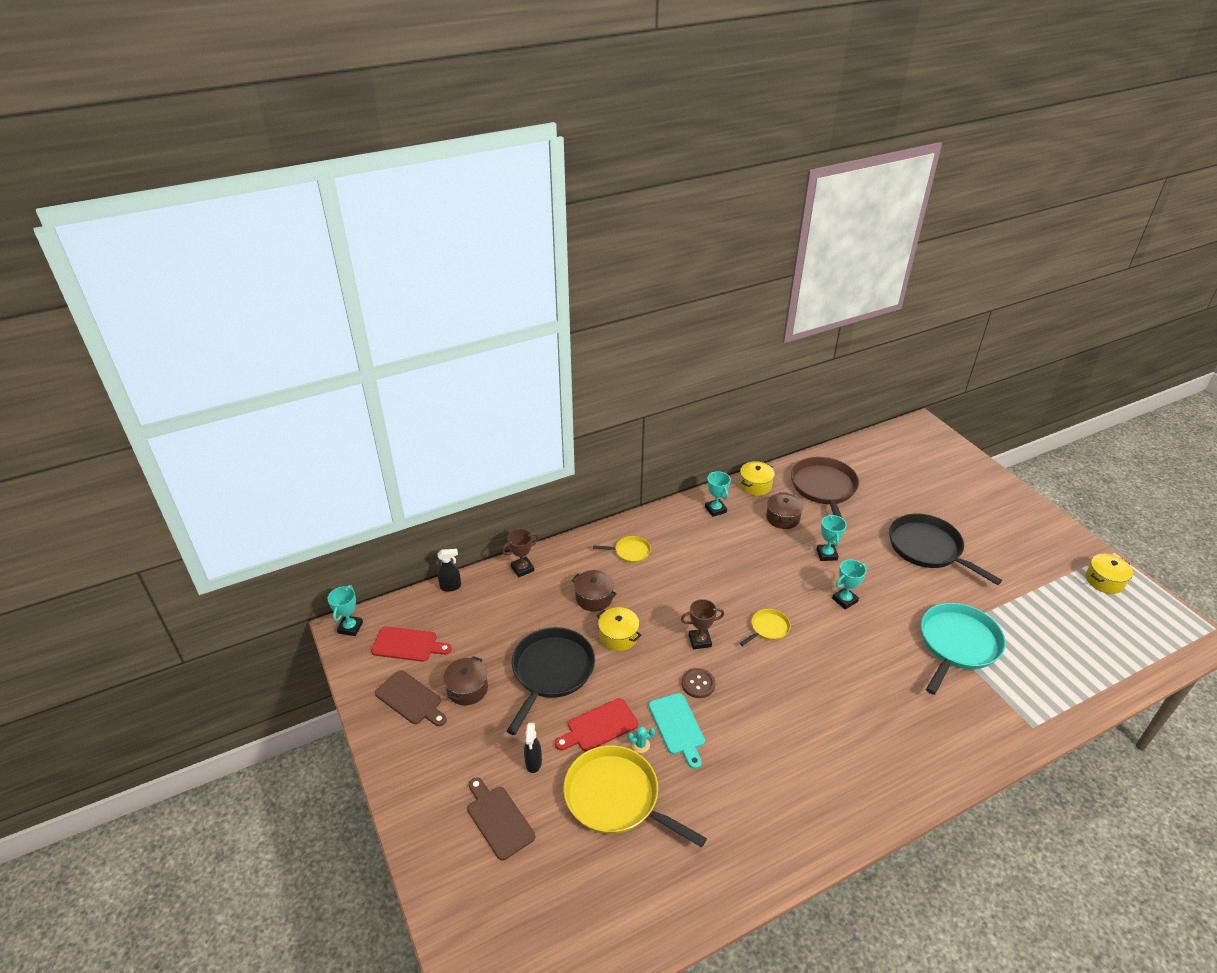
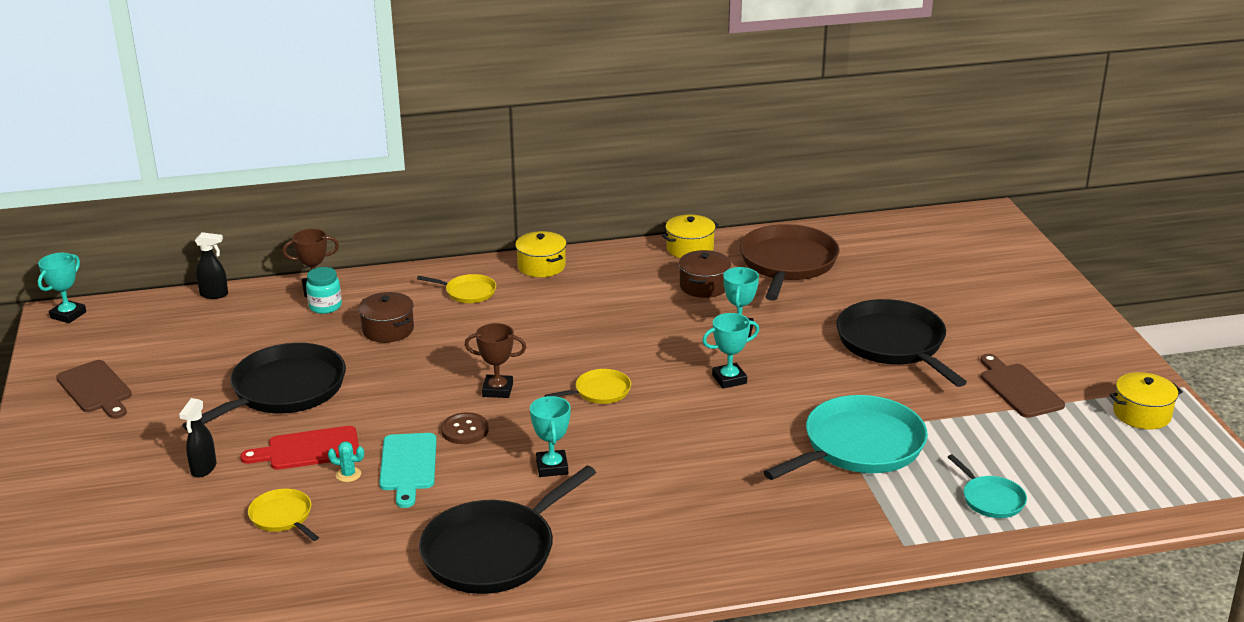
camera: 15 degrees right, 10 degrees down
(408, 645) = (125, 340): red cutting board -> none
(467, 689) = (170, 390): brown pot -> none
(498, 819) = (126, 511): brown cutting board -> brown cutting board (1019, 388)
(538, 584) = (325, 306): none -> turquoise jar
(616, 798) = (283, 517): yellow pan -> yellow pan, size x0.49
(618, 636) = (393, 370): yellow pot -> yellow pot (541, 266)
(715, 509) = (615, 266): turquoise trophy -> turquoise trophy (552, 467)
(780, 796) = (494, 551): none -> black pan
(1060, 674) = (990, 499): none -> turquoise pan

